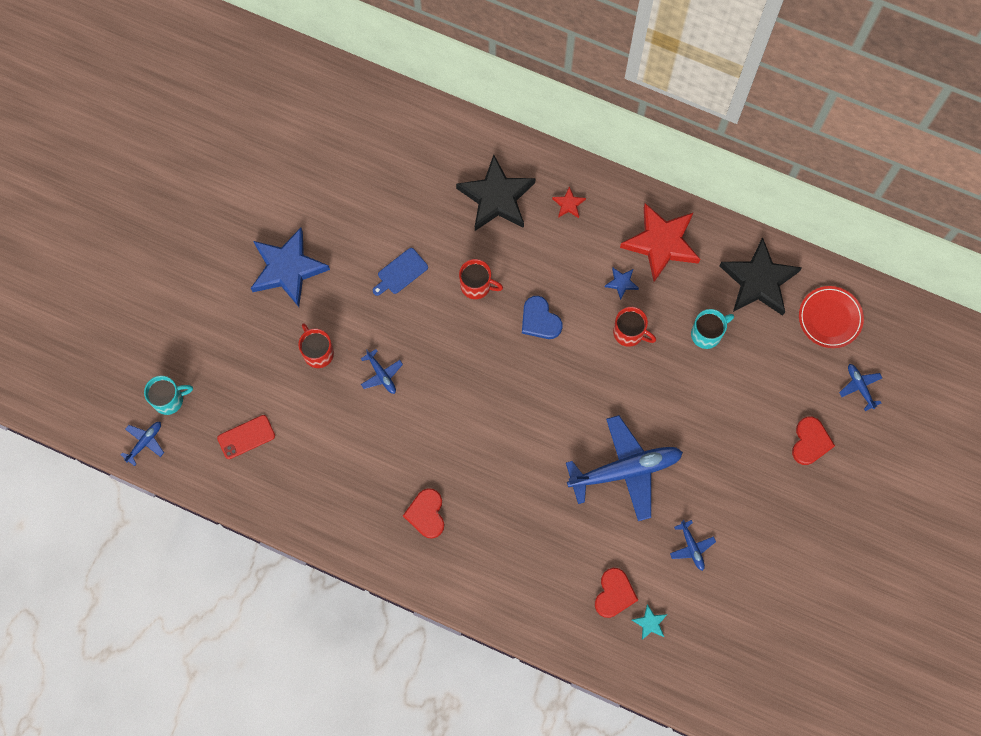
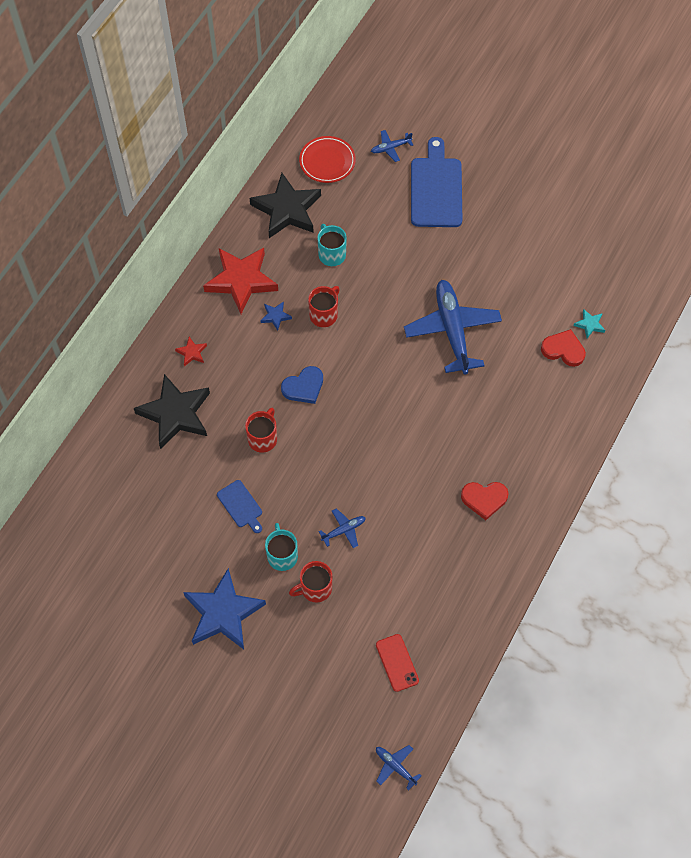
camera: 85 degrees left, 10 degrees down
(169, 399) = (351, 739): turquoise mug -> turquoise mug (282, 555)
(691, 547) = (524, 286): blue plane -> none
(810, 442) = (436, 189): red heart -> blue cutting board

